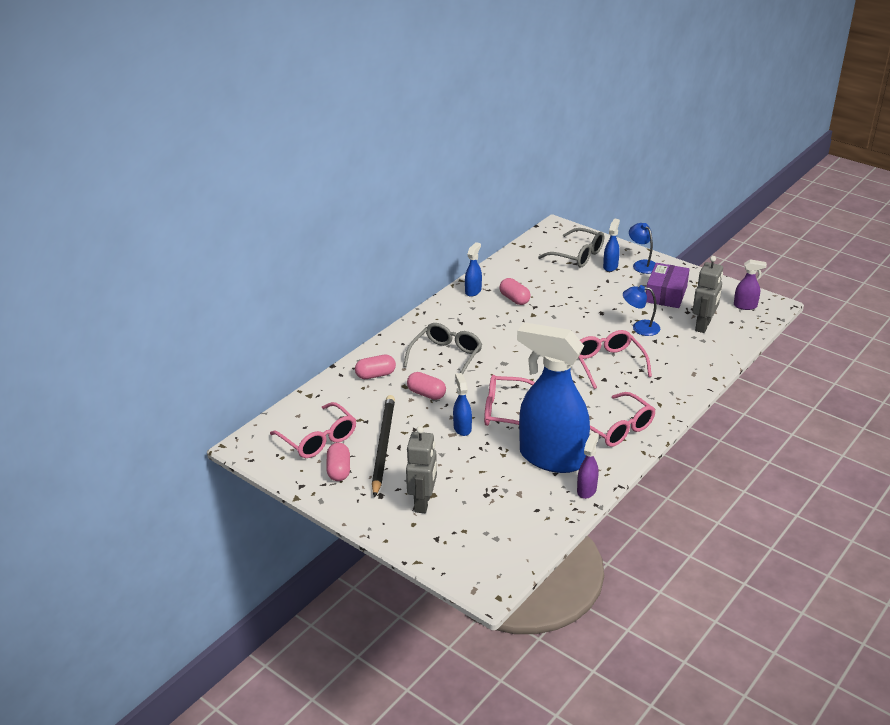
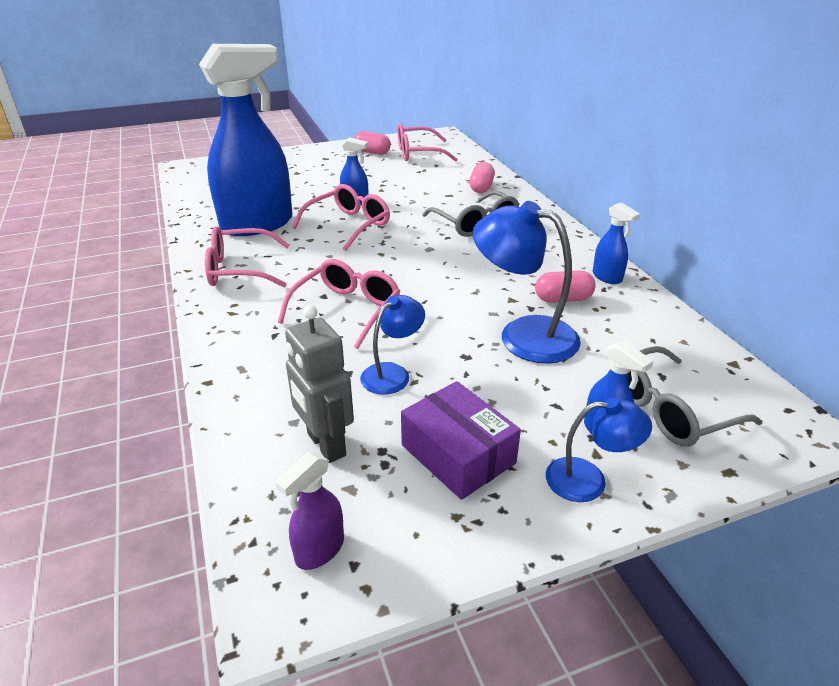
camera: 120 degrees right, 0 degrees up
(383, 446) = (378, 170): black pencil -> none
(423, 503) = (294, 167): grey robot -> none
(426, 394) = (424, 200): pink capsule -> none
(564, 302) = (523, 335): none -> blue lamp
(586, 490) = (197, 225): purple spray bottle -> none
(608, 364) = (346, 310): pink glasses -> pink glasses turned 75 degrees counterclockwise

